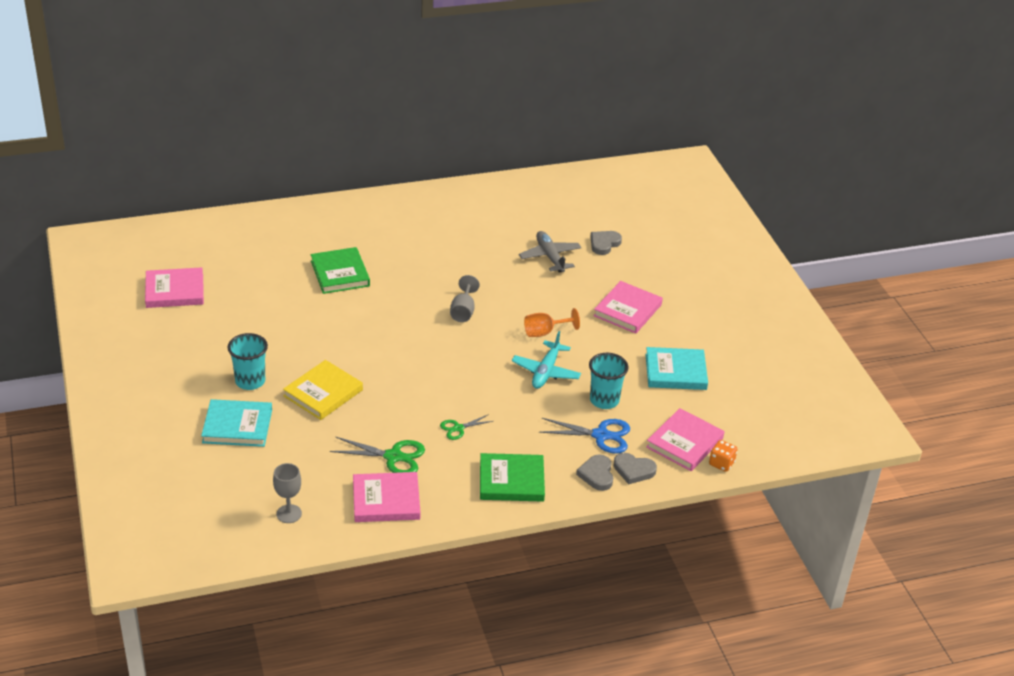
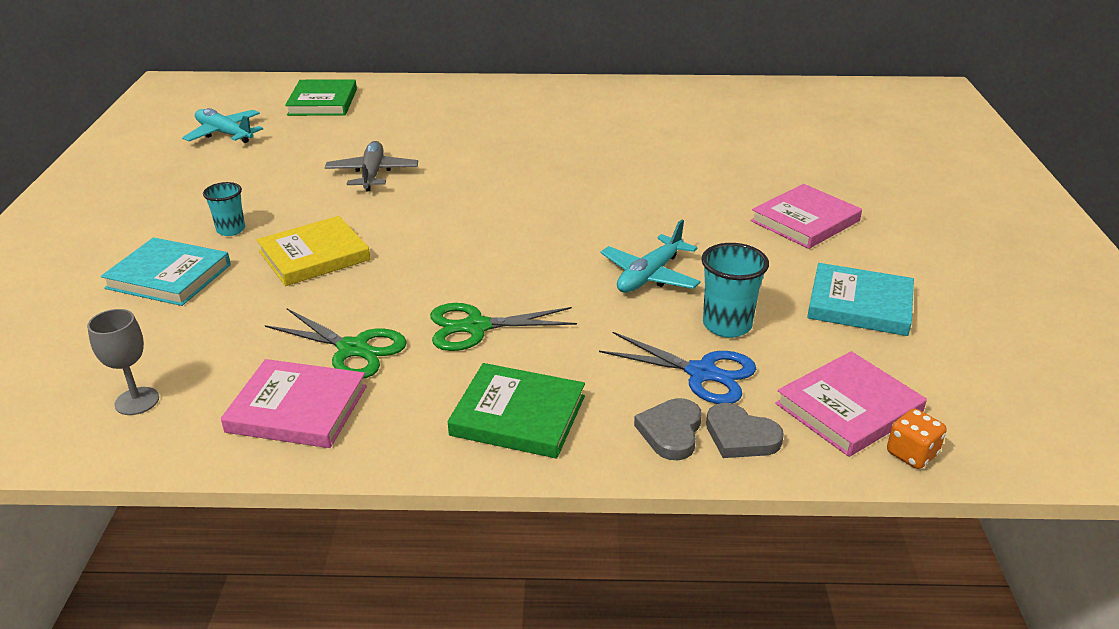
camera: 20 degrees right, 5 degrees down
(174, 291) = (225, 134): pink book -> turquoise plane
(250, 381) = (231, 230): turquoise cup -> turquoise cup, size x0.66
(340, 273) = (431, 140): green book -> green book (322, 102)
(458, 428) = (476, 327): green scissors -> green scissors, size x1.70
(463, 311) = (566, 194): grey goblet -> none
(544, 332) = (669, 230): orange goblet -> none
(550, 257) = (714, 154): grey plane -> grey plane (372, 174)
(604, 244) = (795, 150): grey heart -> none

